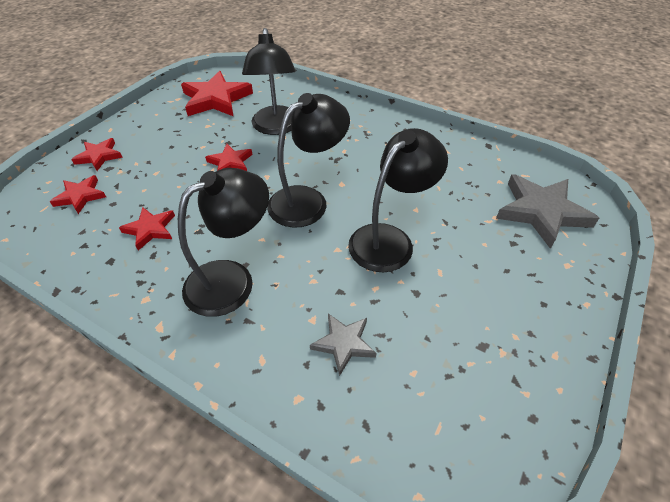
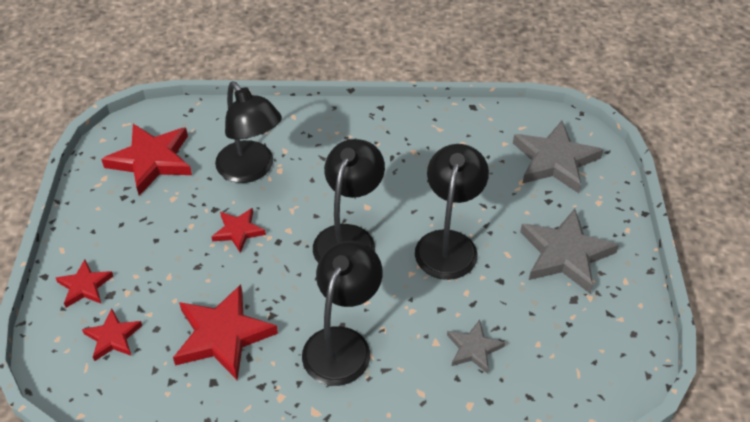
camera: 30 degrees left, 0 degrees up
(150, 229) = (222, 335): red star -> red star, size x1.80
(501, 298) = (565, 254): none -> grey star

